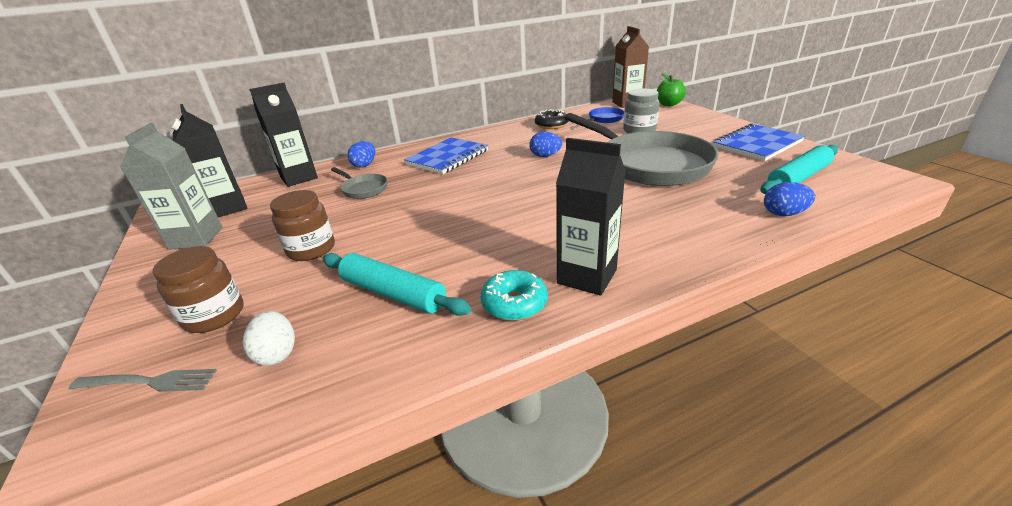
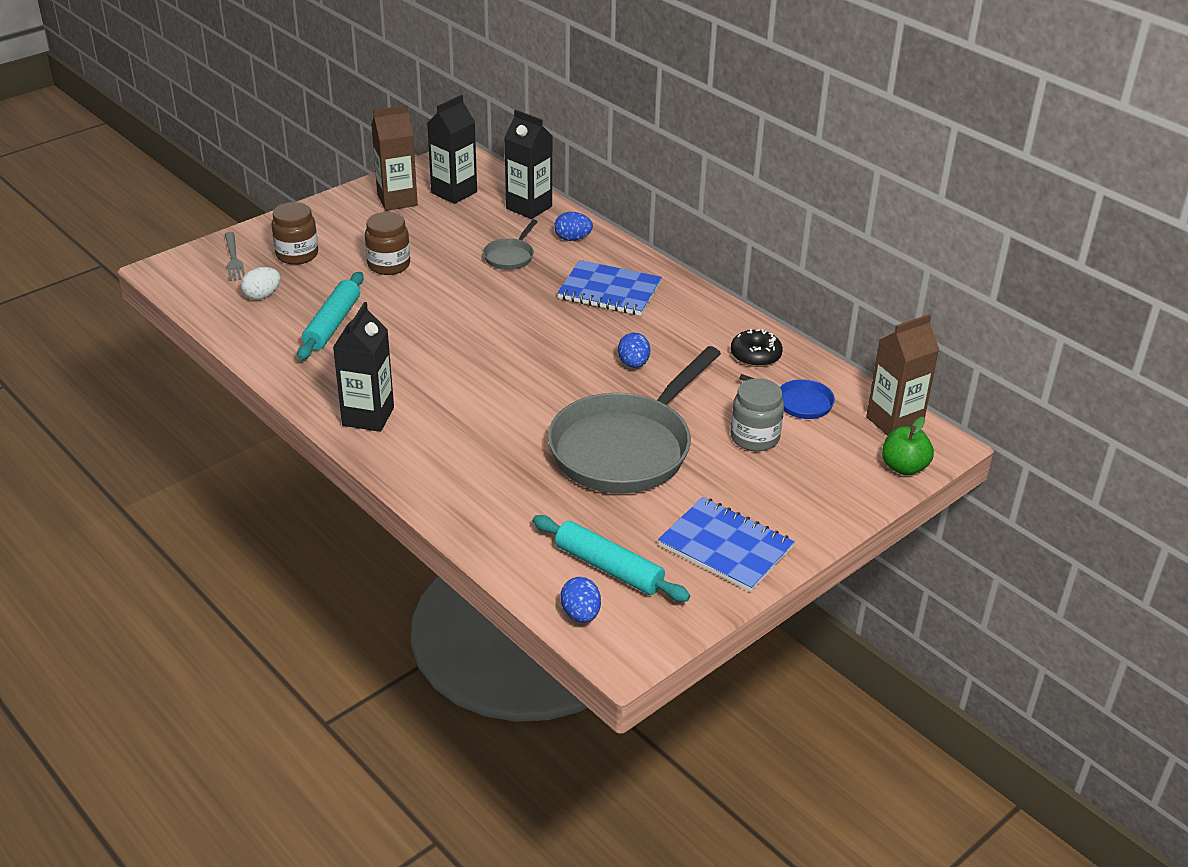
camera: 70 degrees right, 5 degrees up
(196, 238) = (397, 200): grey carton -> brown carton
(514, 303) = (327, 384): turquoise donut -> none
(783, 214) = (506, 542): blue egg -> blue egg (580, 614)

